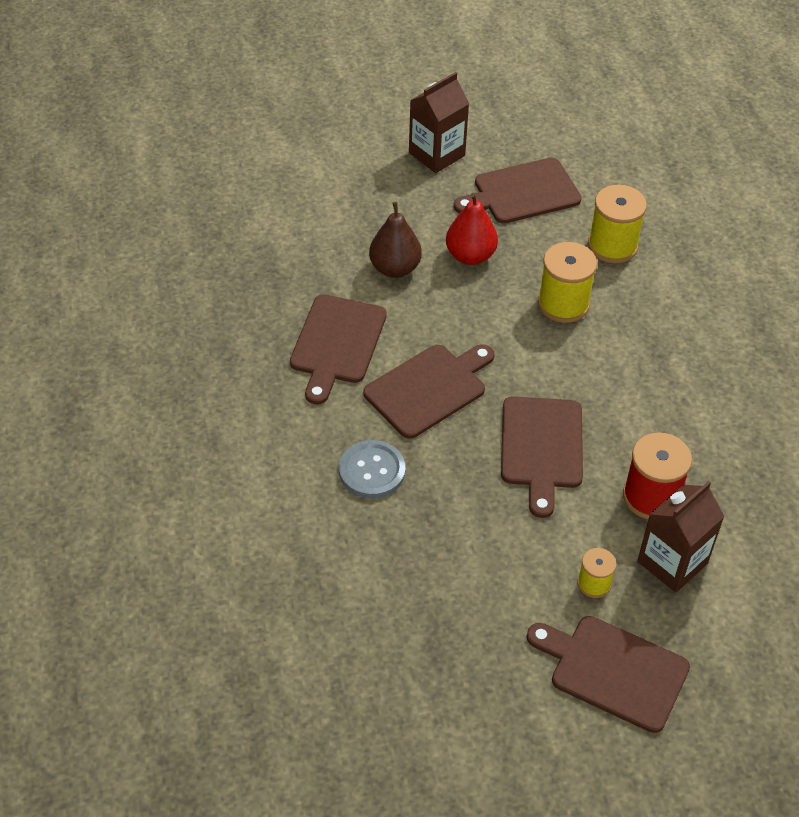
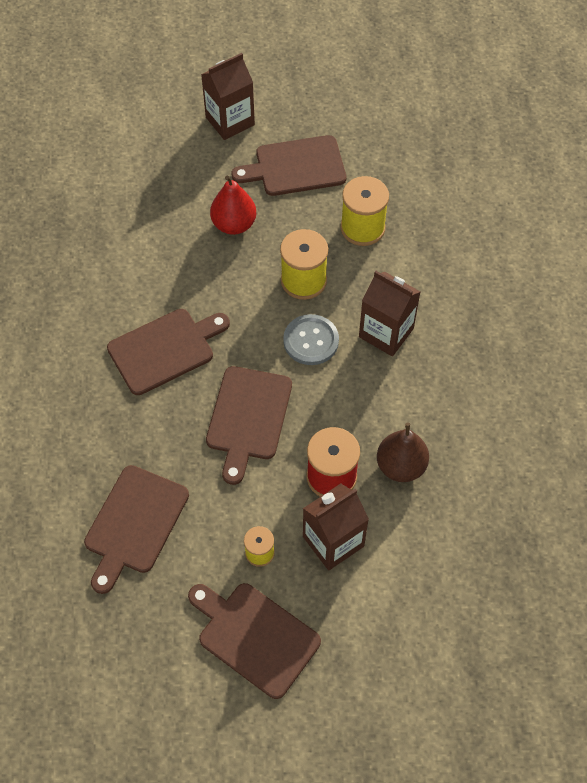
camera: 10 degrees right, 10 degrees up
(337, 343) = (97, 297): brown cutting board -> brown cutting board (134, 524)
(372, 471) = (96, 422): grey button -> grey button (311, 341)
(395, 268) = (165, 230): brown pear -> brown pear (401, 466)
(668, 346) = (386, 332): none -> brown carton

